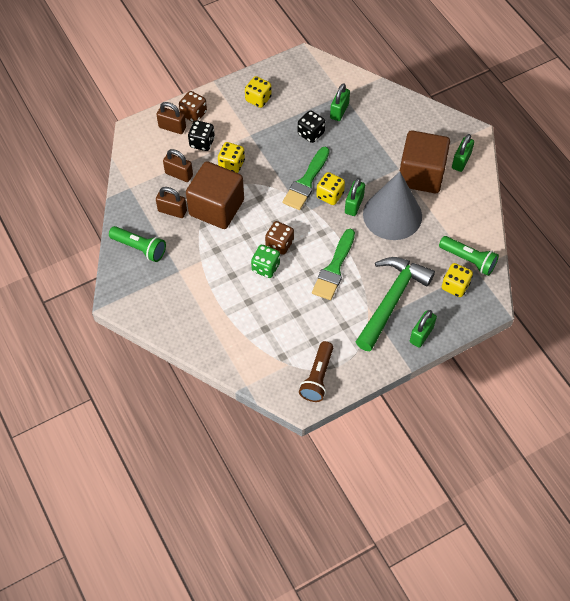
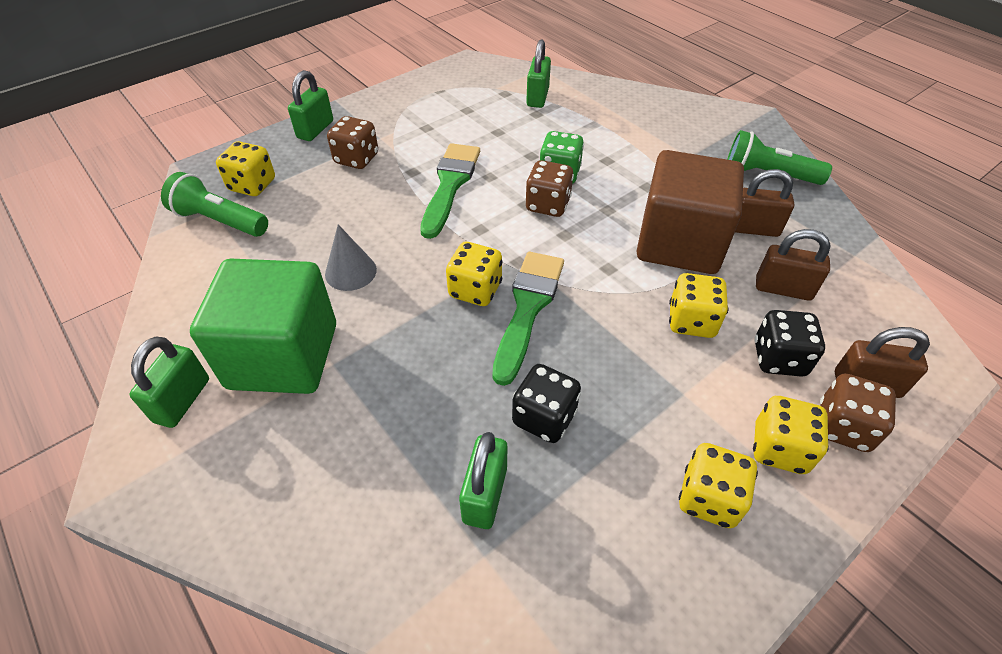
camera: 170 degrees right, 10 degrees down
(223, 110) = (779, 449): none -> yellow dice
(317, 377) = (455, 81): brown flashlight -> none
(354, 205) = (426, 279): green padlock -> green padlock (537, 97)
(392, 215) = (350, 272): grey cone -> grey cone, size x0.45
(392, 300) = (356, 159): green hammer -> brown dice
(421, 175) = (283, 356): brown cube -> green cube

